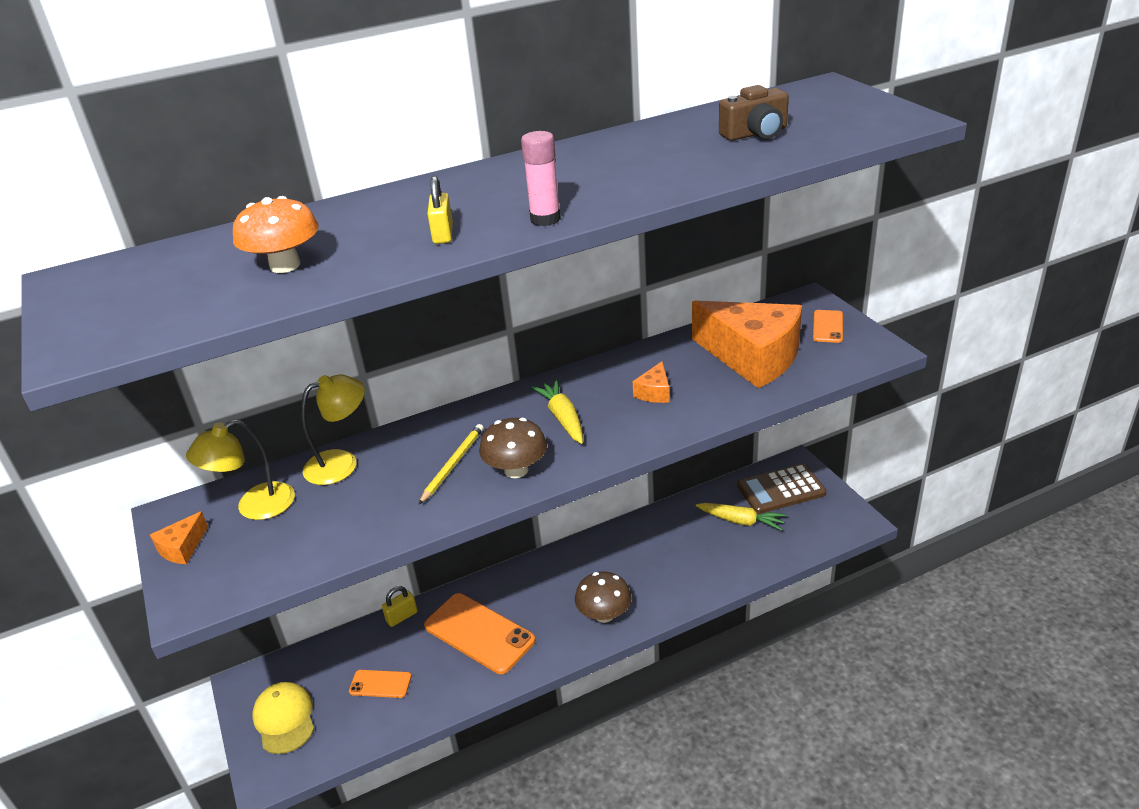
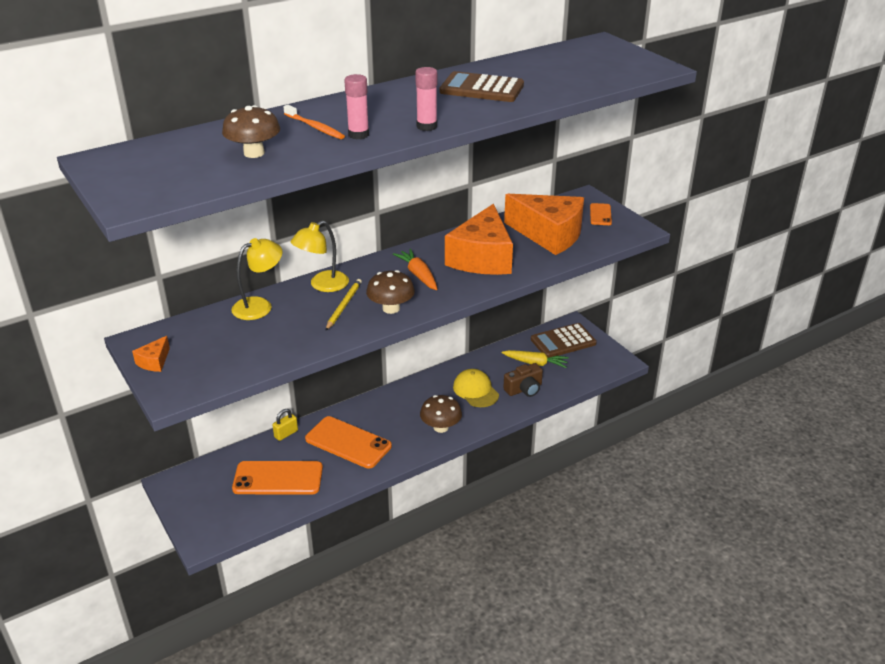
camera: 10 degrees left, 0 degrees up
(254, 507) = (201, 335): yellow lamp -> yellow lamp (322, 285)
(284, 719) = (208, 504): yellow cap -> yellow cap (475, 391)
(285, 265) = (254, 153): orange mushroom -> brown mushroom
(380, 684) = (278, 478): orange phone -> orange phone, size x1.95
(386, 223) = (315, 127): none -> orange toothbrush
(443, 234) = (358, 135): yellow padlock -> pink glue stick
(563, 418) = (418, 275): yellow carrot -> orange carrot
(640, 159) = (482, 89): none -> brown calculator
(654, 392) = (482, 258): orange cheese -> orange cheese, size x2.48
(755, 133) = (557, 73): brown camera -> brown camera (524, 389)

